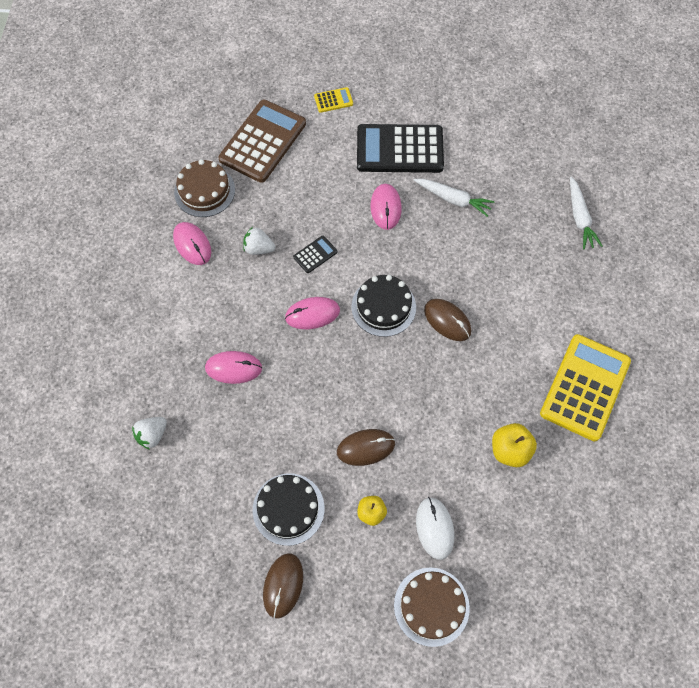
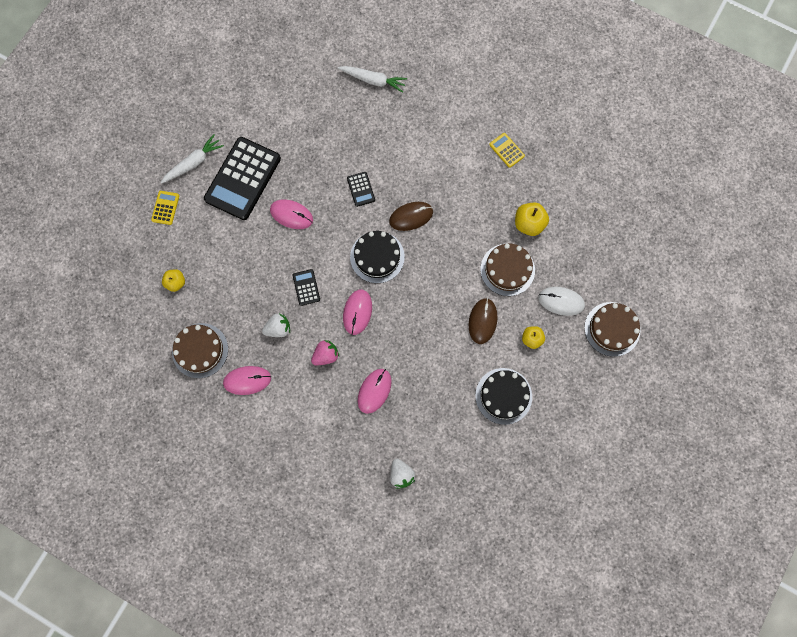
camera: 65 degrees left, 10 degrees up
(251, 304) = (326, 355): none -> pink strawberry
(259, 248) = (278, 329): white strawberry -> white strawberry turned 150 degrees counterclockwise
(263, 141) = (176, 283): brown calculator -> yellow apple
(283, 585) = (556, 423): brown mouse -> none
(441, 449) = (507, 269): none -> brown cake
(450, 258) = (361, 189): none -> black calculator
(453, 199) = (310, 161): white carrot -> white carrot (194, 163)
(585, 387) = (506, 150): yellow calculator -> yellow calculator, size x0.43

